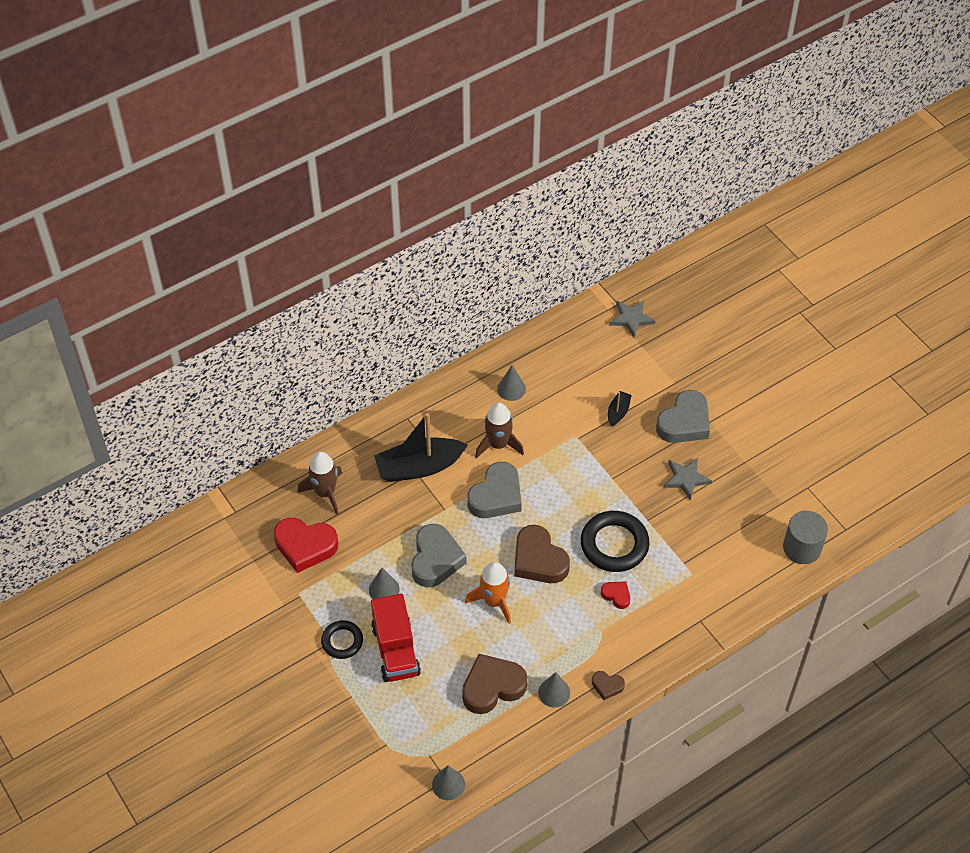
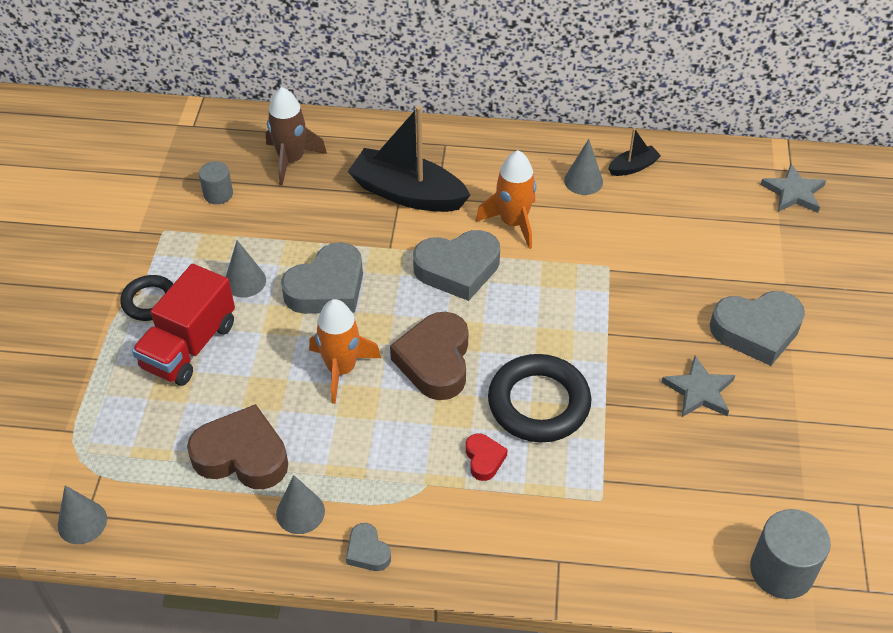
camera: 40 degrees right, 5 degrees down
(305, 546) = (218, 194): red heart -> grey cylinder
(498, 444) = (513, 223): brown rocket -> orange rocket
(607, 686) = (367, 551): brown heart -> grey heart
(618, 412) = (684, 272): black boat -> black boat (633, 167)

